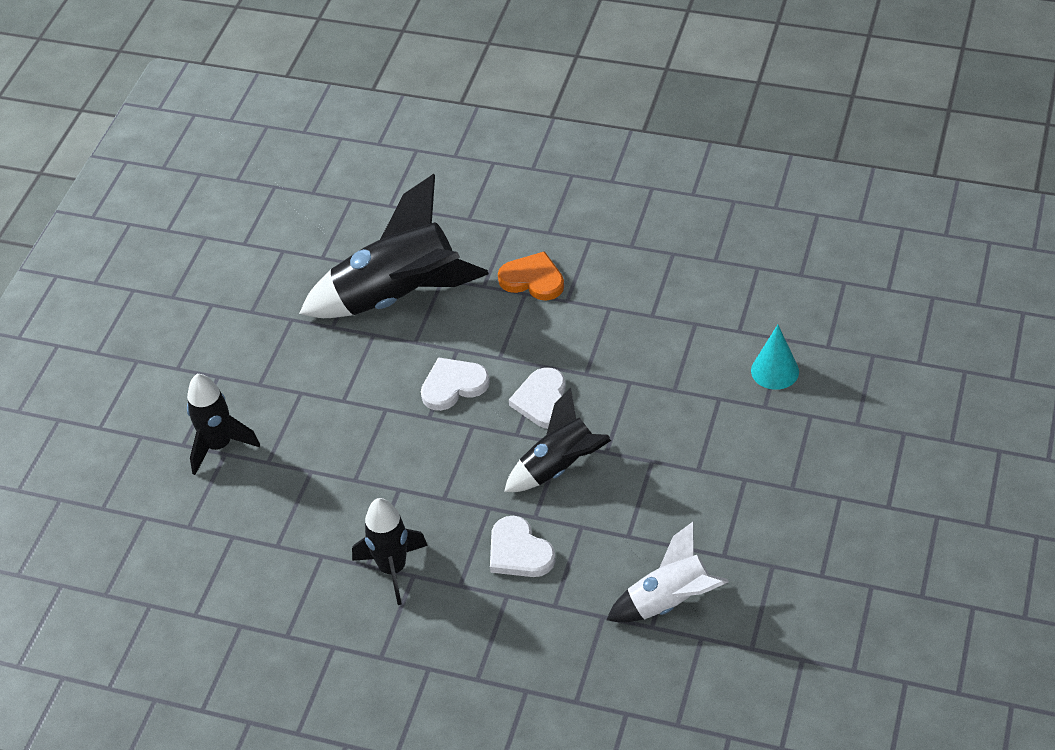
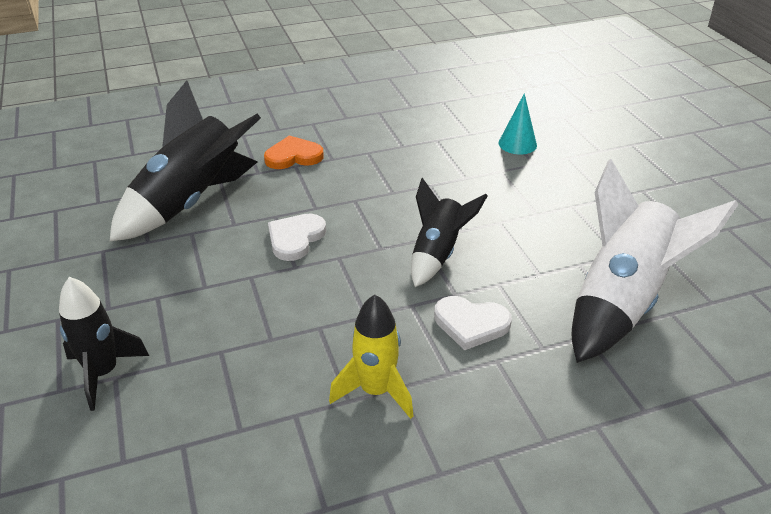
camera: 40 degrees left, 10 degrees down
(392, 569) = (375, 391): black rocket -> yellow rocket
(543, 401) = (379, 220): white heart -> none
(670, 602) = (622, 301): white rocket -> white rocket, size x1.71

